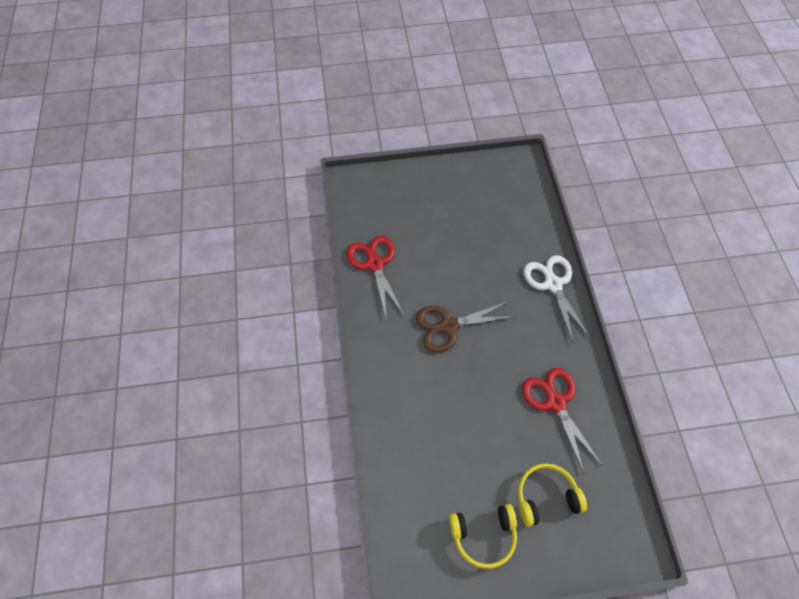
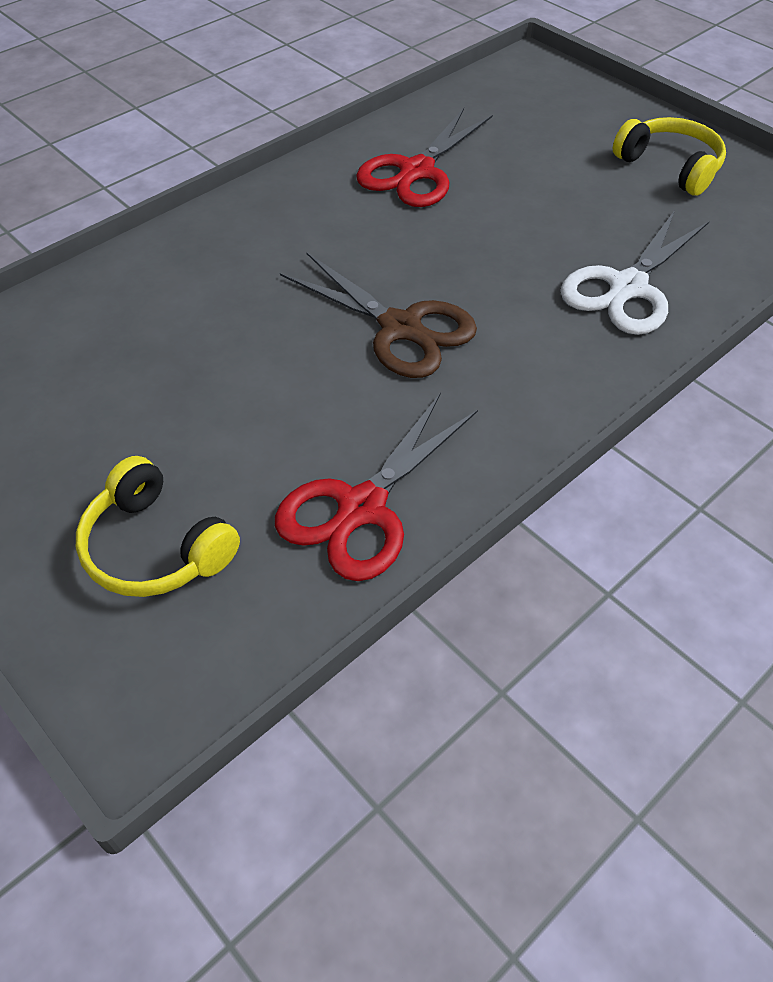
camera: 125 degrees left, 10 degrees down
(546, 497) = (558, 138): yellow headphones -> yellow headphones (156, 547)
(553, 284) = (199, 241): white scissors -> white scissors (628, 287)

